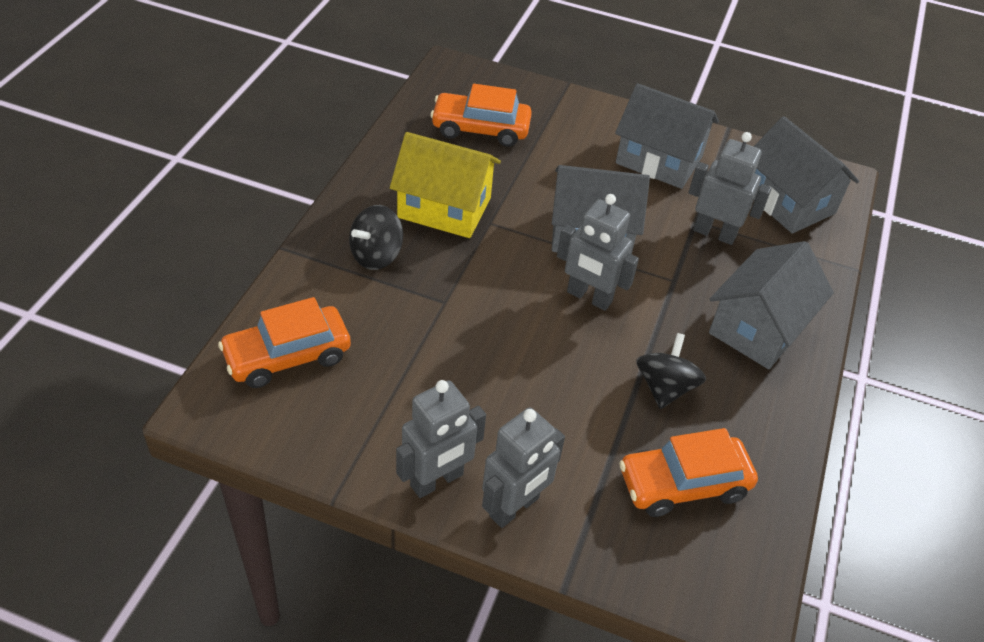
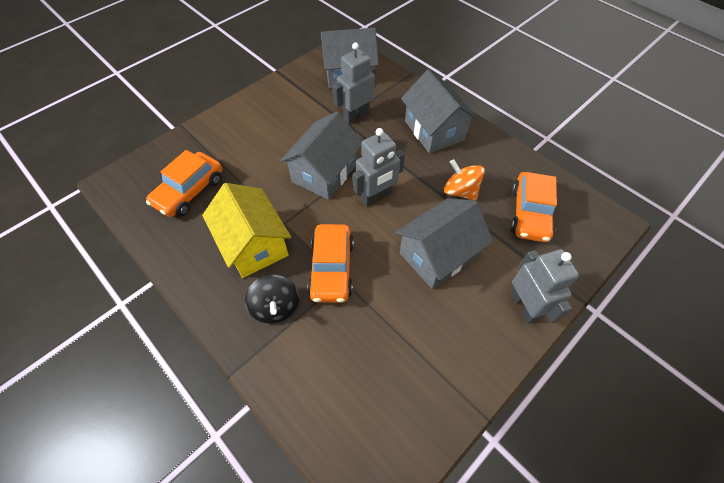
camera: 60 degrees left, 10 degrees up
(287, 356) = (346, 409): orange car -> orange car (332, 268)
(437, 480) = (492, 344): grey robot -> none
(444, 208) = (253, 244): yellow house -> yellow house turned 75 degrees counterclockwise
(659, 160) = (282, 112): grey house -> grey house (438, 255)
(665, 387) = (460, 191): black spinning top -> orange spinning top

